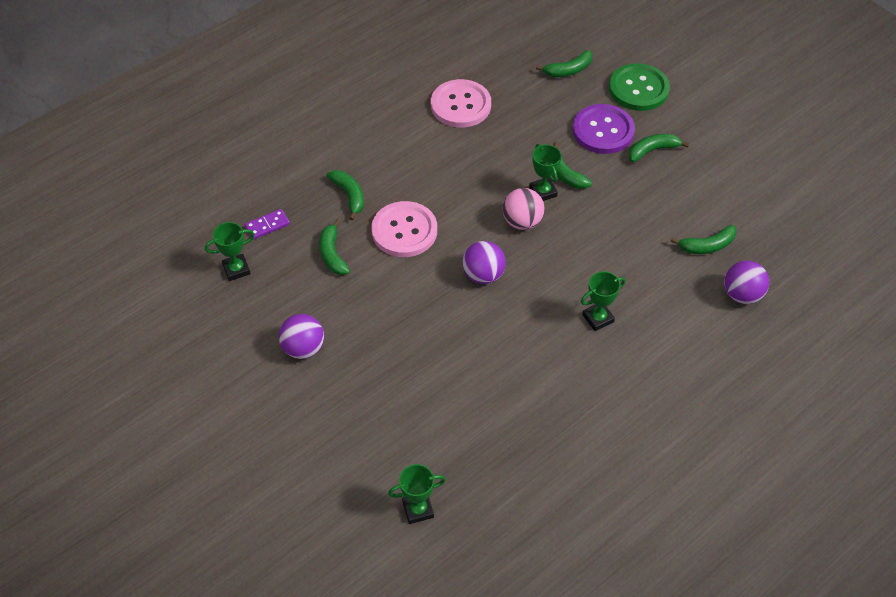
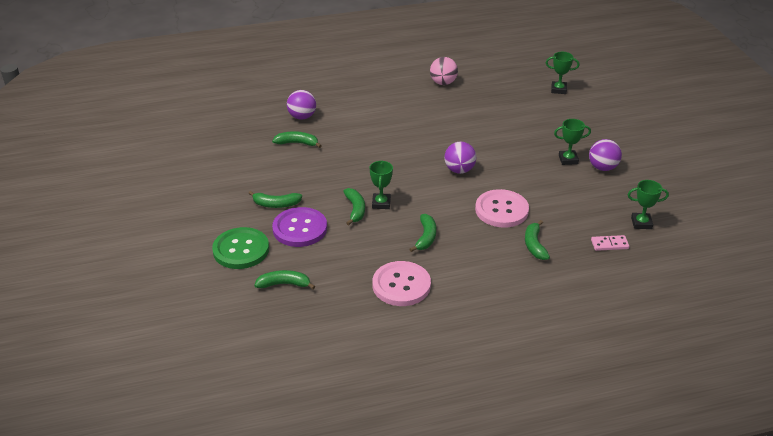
camera: 155 degrees left, 15 degrees down
(267, 225) = (609, 244): purple domino -> pink domino
(332, 254) = (563, 211): green banana -> green banana (426, 237)
(522, 222) = (410, 190): pink ball -> pink ball (443, 83)
(598, 318) = (400, 130): green trophy -> green trophy (568, 159)

